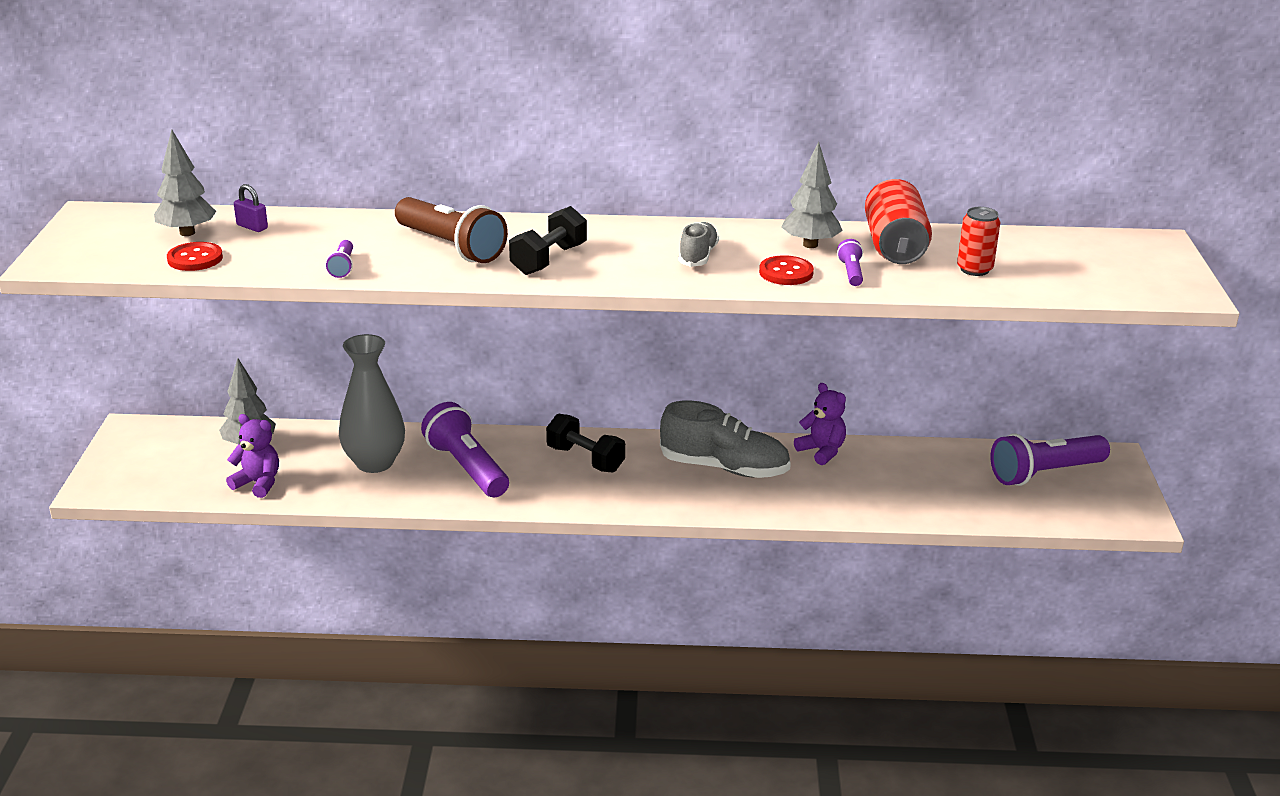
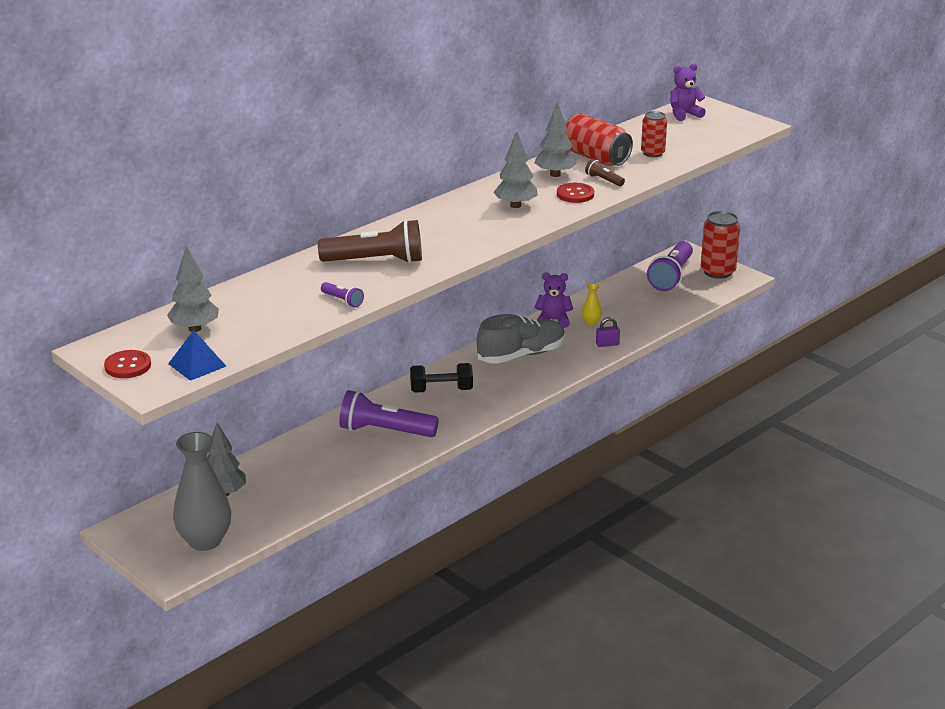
camera: 45 degrees left, 0 degrees up
(119, 262) = (197, 365): none -> blue pyramid
(195, 259) = (241, 339): red button -> red button (128, 366)
(252, 227) = (227, 306): purple padlock -> purple padlock (607, 344)
(258, 483) = (277, 509): purple teddy bear -> purple teddy bear (684, 114)
(374, 463) = (325, 459): grey vase -> grey vase (205, 541)
(549, 260) = (445, 243): black dumbbell -> none
(698, 256) = (515, 205): grey shoe -> grey tree
(851, 272) = (603, 180): purple flashlight -> brown flashlight
(860, 474) = (591, 322): none -> yellow vase
(1116, 496) = (717, 272): none -> red can

